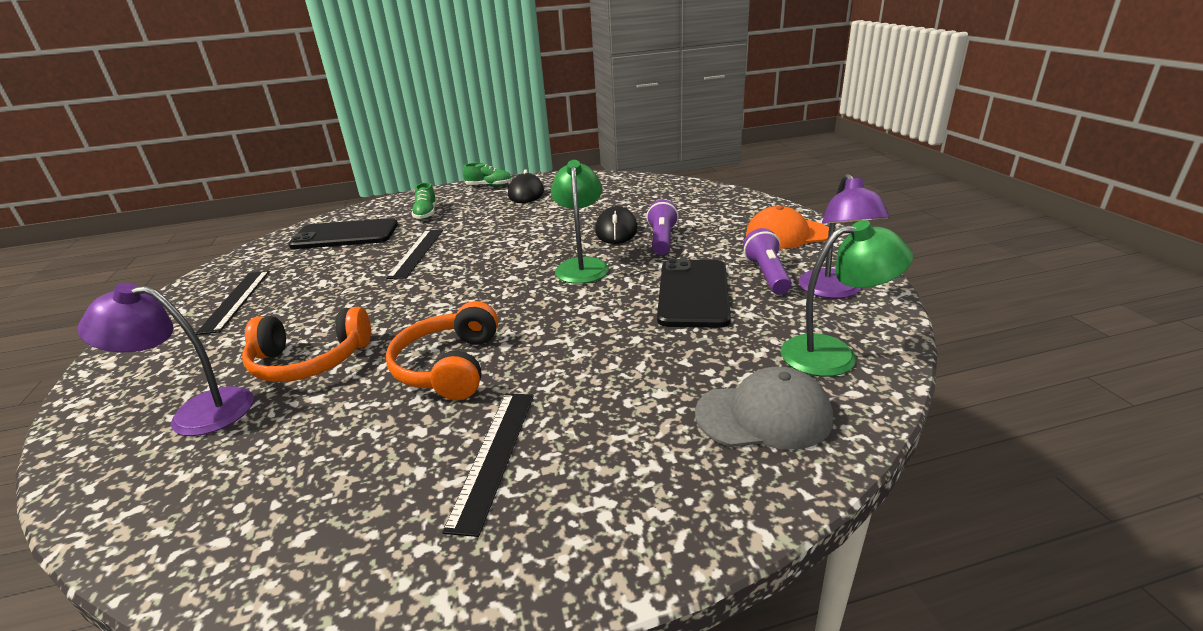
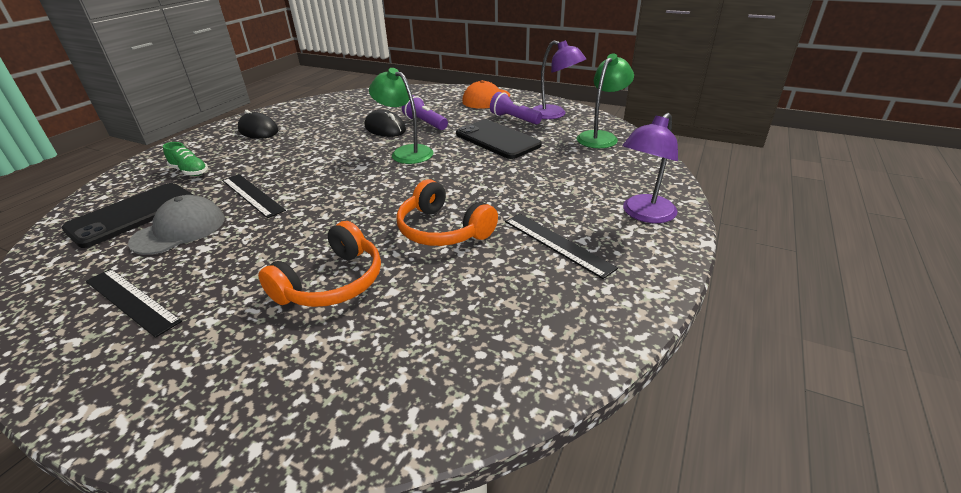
camera: 50 degrees left, 5 degrees up
(197, 412) = (313, 357): purple lamp -> purple lamp (644, 214)
(489, 186) = (207, 136): green shoe -> none
(763, 415) = (621, 168): grey cap -> grey cap (179, 230)

